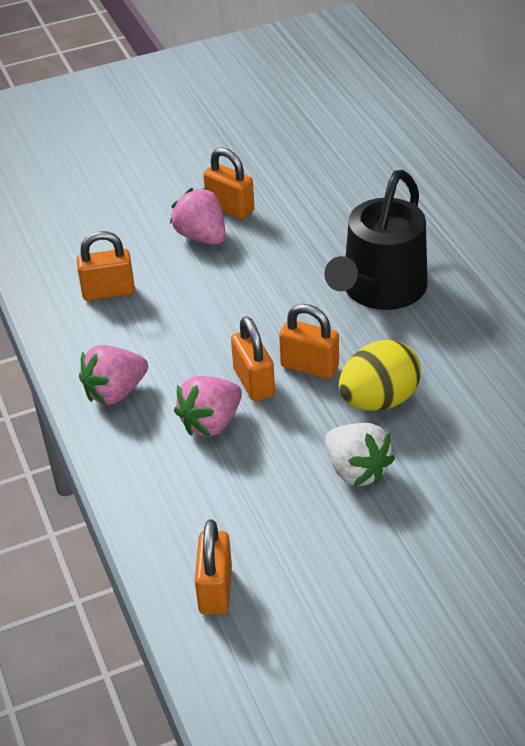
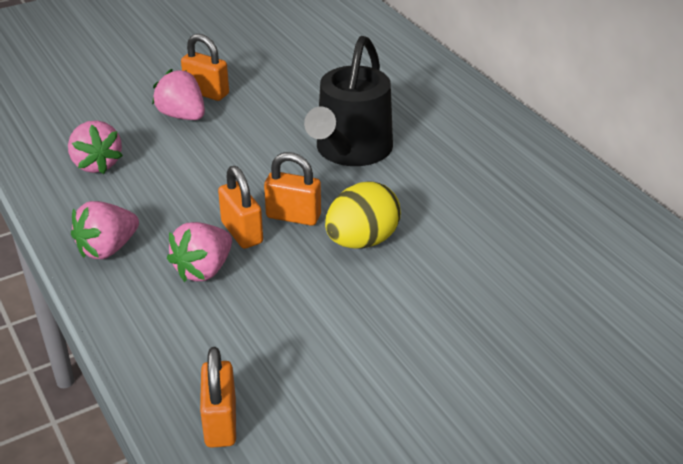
camera: 10 degrees left, 5 degrees down
(108, 292) = (97, 164): orange padlock -> pink strawberry
(356, 471) = (349, 303): white strawberry -> none

